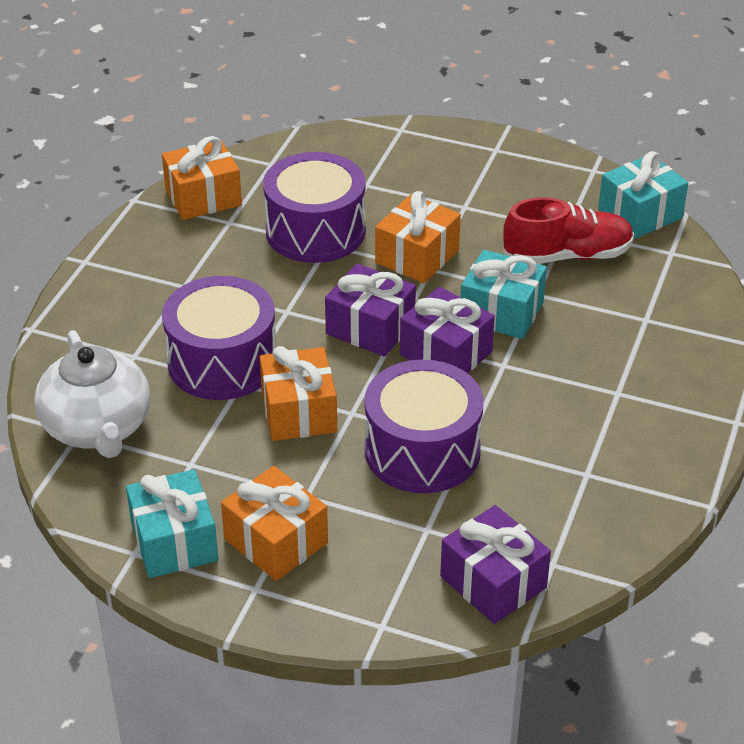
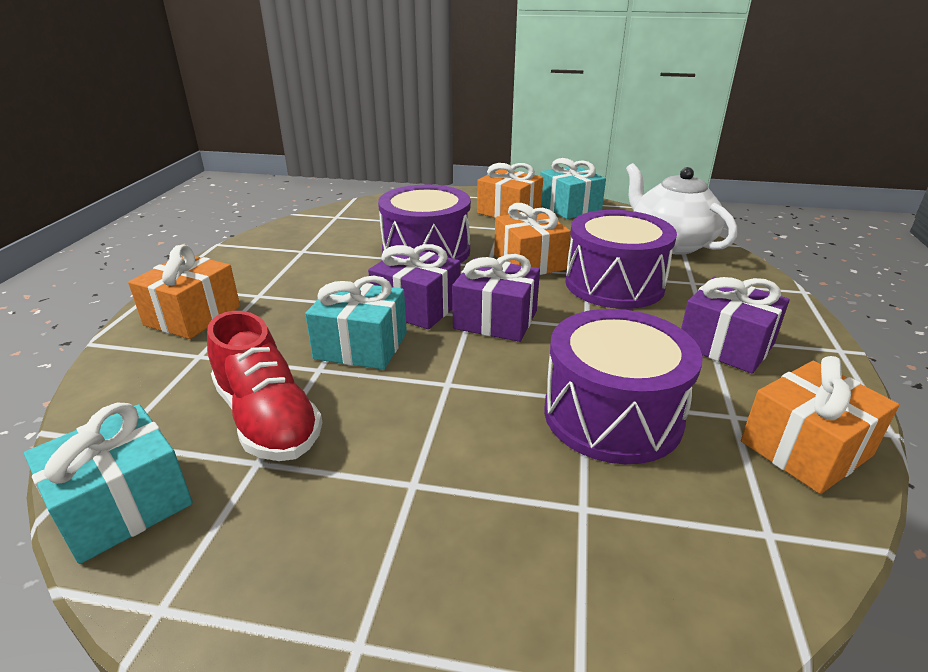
camera: 170 degrees right, 10 degrees down
(417, 256) = (467, 396): orange gift -> orange gift (193, 316)
(493, 582) = (373, 208): purple gift -> purple gift (725, 345)
(567, 255) = (267, 419): red shoe -> red shoe turned 105 degrees counterclockwise

